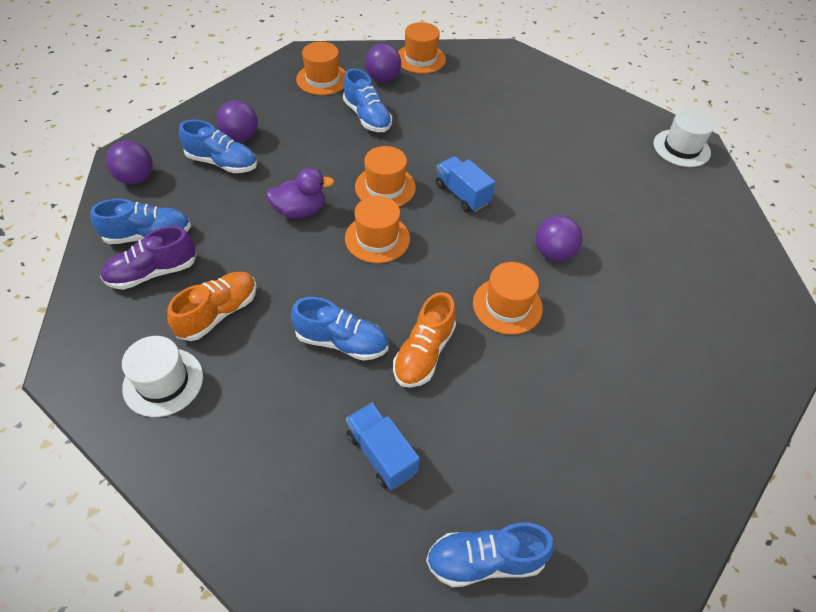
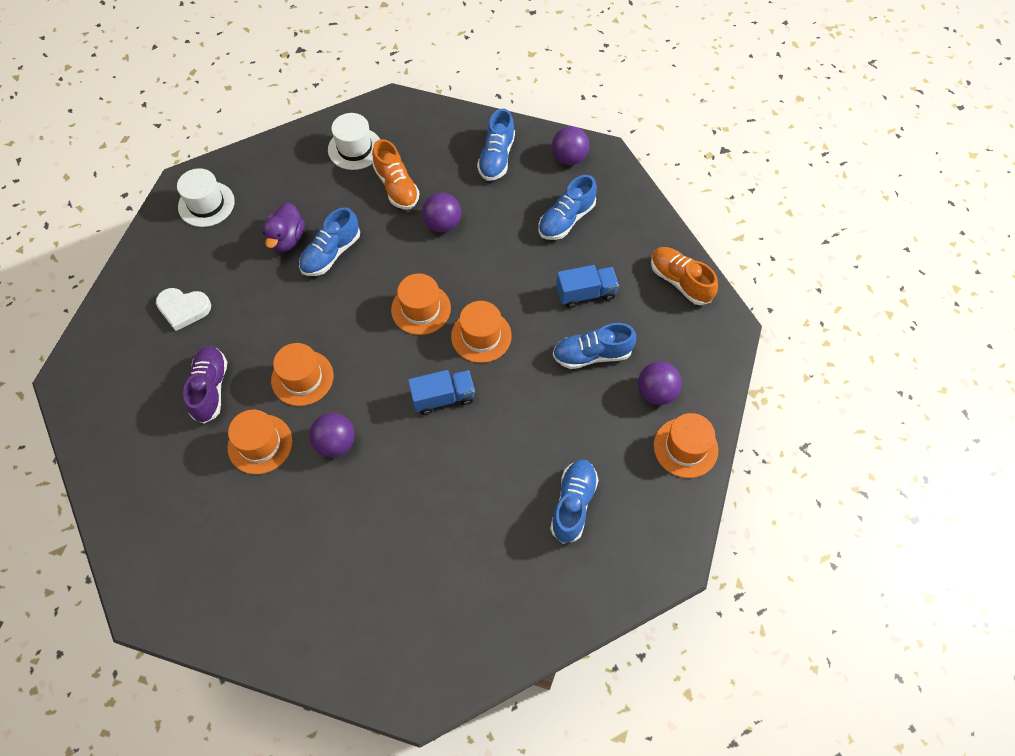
camera: 115 degrees right, 10 degrees up
(152, 272) = (456, 155): purple shoe -> purple shoe (210, 388)
(240, 137) = (598, 240): purple ball -> purple ball (442, 224)
(300, 211) = (479, 262): purple duck -> purple duck (287, 239)
(322, 79) = (673, 332): orange hat -> orange hat (260, 444)
(381, 454) = (234, 250): blue truck -> blue truck (585, 293)
(424, 353) = (292, 301): orange shoe -> orange shoe (680, 281)
(485, 560) = (136, 280): blue shoe -> blue shoe (573, 504)
(494, 469) = (183, 309): none -> white heart
(681, 148) = (413, 672): white hat -> white hat (206, 204)

